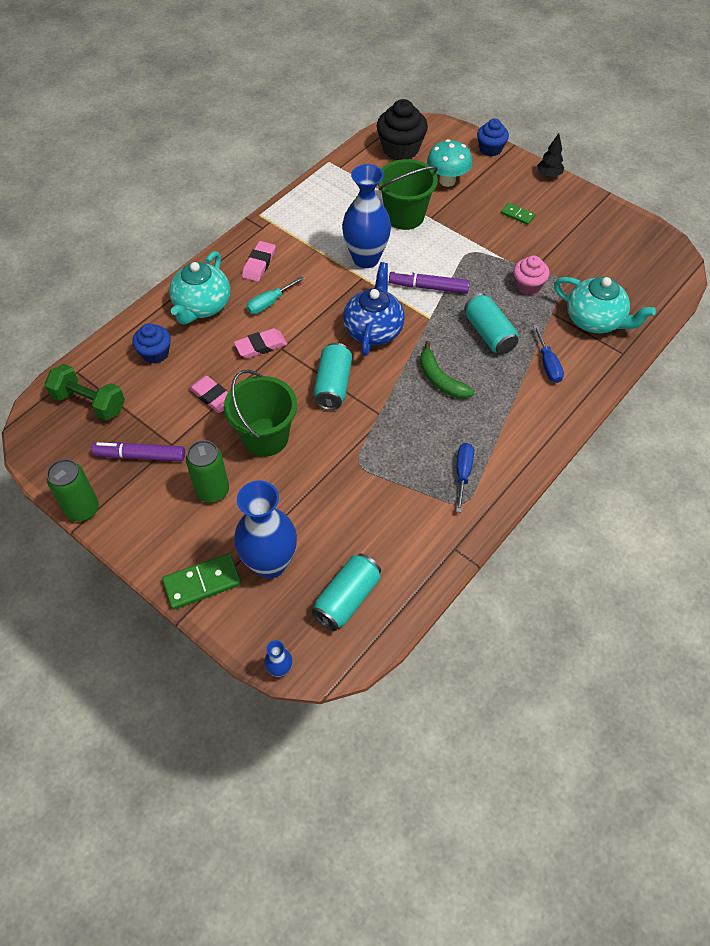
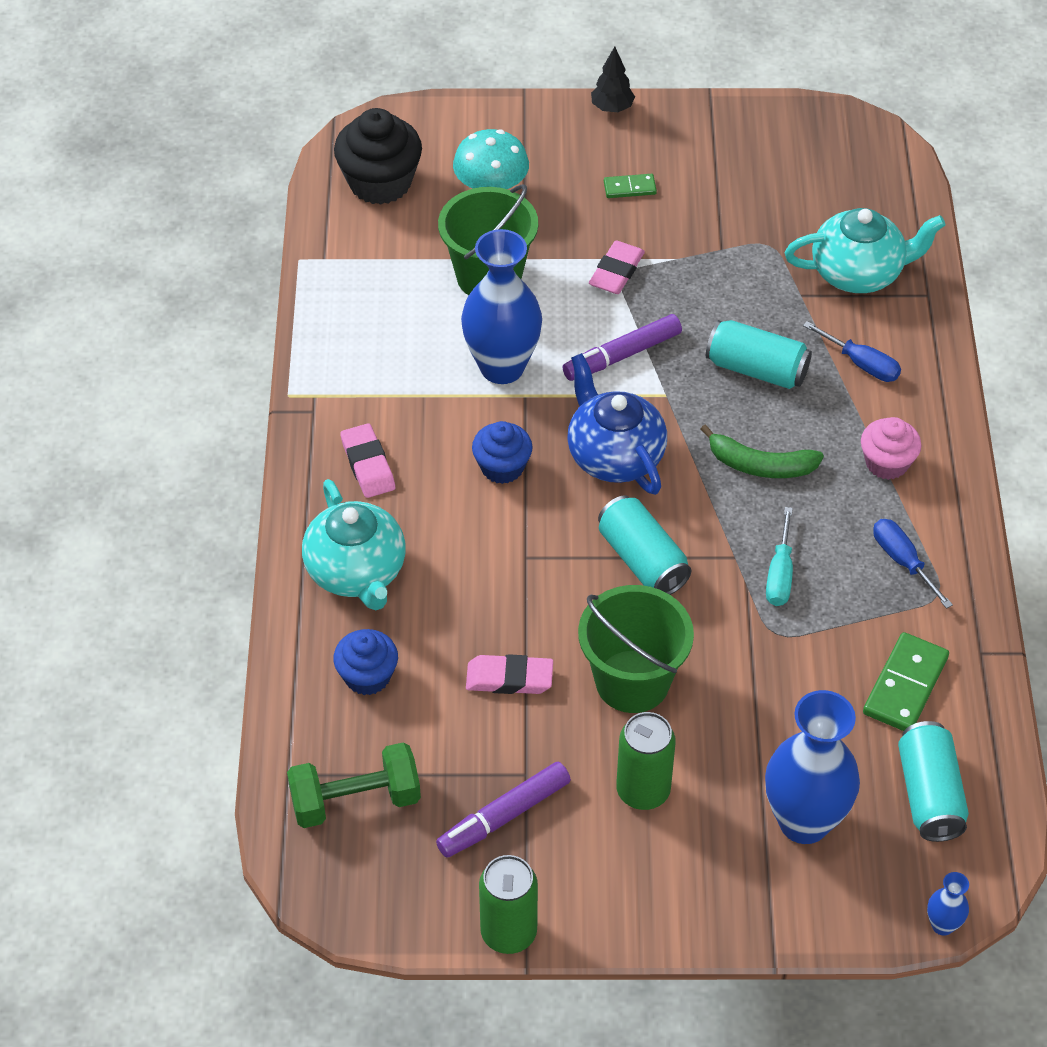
camera: 40 degrees left, 5 degrees down
(202, 583) = (753, 903): green domino -> green domino (905, 685)
(261, 346) = (496, 572): pink eraser -> pink eraser (616, 272)
(269, 303) = (443, 508): turquoise screwdriver -> turquoise screwdriver (780, 574)
(490, 149) = (500, 113): blue cupcake -> blue cupcake (502, 467)
(528, 286) = (738, 277): pink cupcake -> pink cupcake (886, 463)

